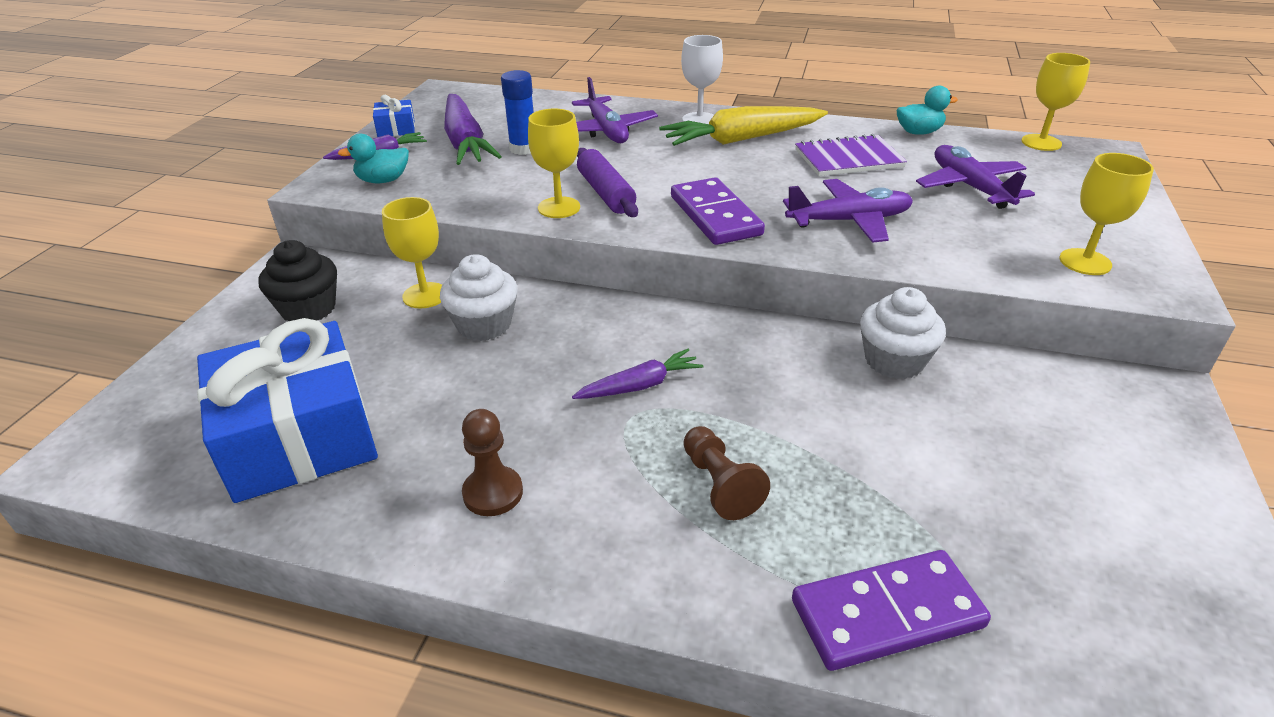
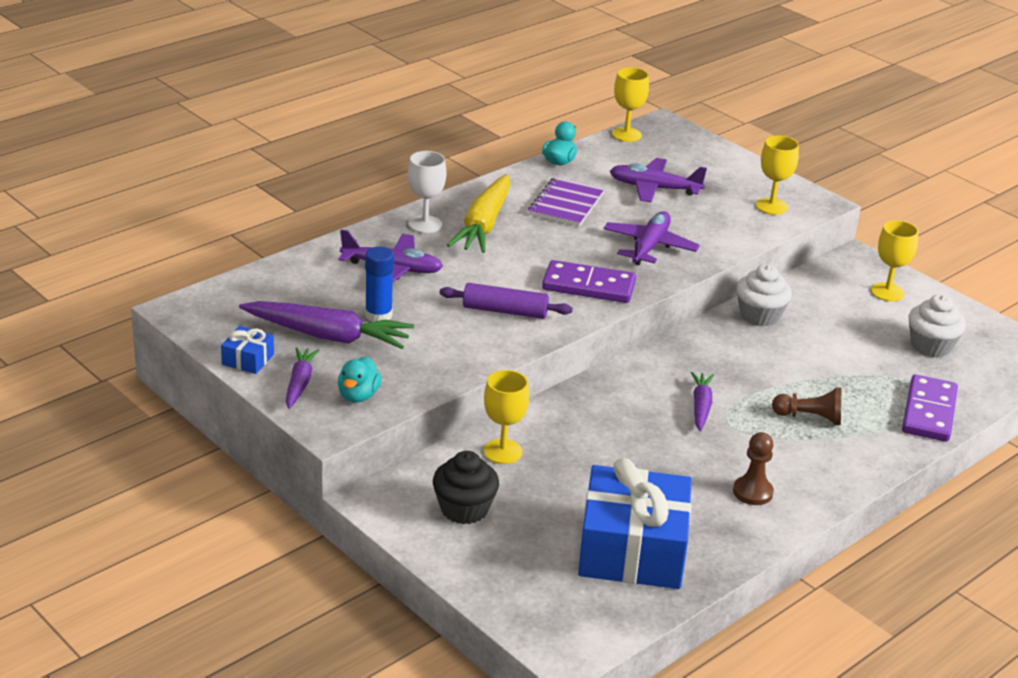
camera: 60 degrees left, 5 degrees down
(484, 325) = (571, 439): white cupcake -> white cupcake (931, 346)
(559, 207) = (505, 337): yellow goblet -> yellow goblet (887, 292)

